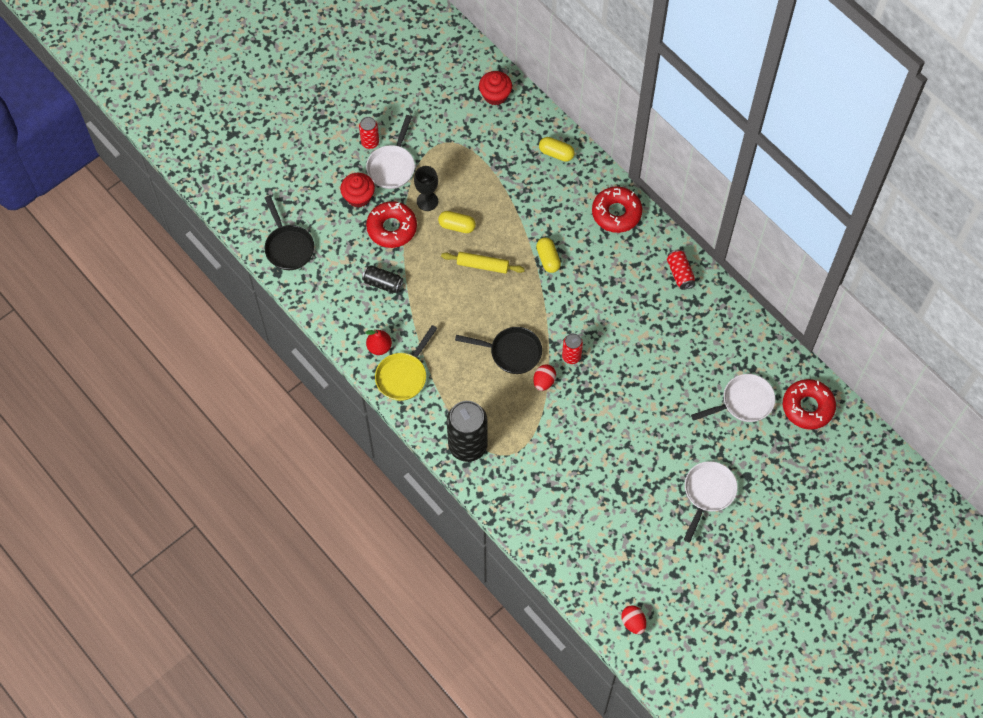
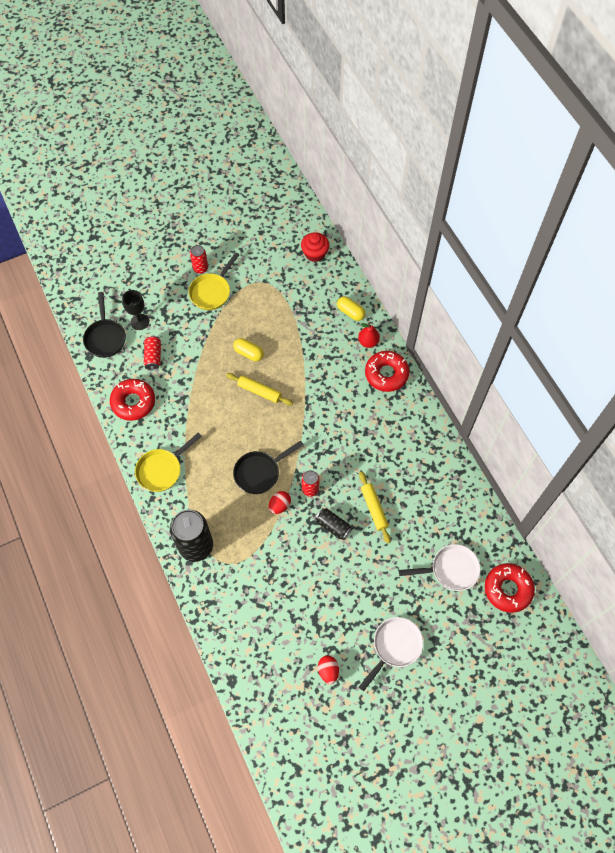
camera: 15 degrees right, 0 degrees up
(358, 197) = (176, 310): red cupcake -> none
(379, 347) = (150, 440): red pear -> red pear (368, 342)
(383, 283) = (171, 386): black can -> black can (333, 526)
(392, 166) = (212, 291): white pan -> yellow pan
(392, 228) = (194, 342): red donut -> red donut (133, 402)
(427, 201) = (231, 327): black goblet -> black goblet (139, 322)
(511, 352) = (260, 472): black pan -> black pan turned 120 degrees clockwise
(548, 259) = (316, 399): yellow capsule -> none
(633, 622) = (290, 753): red egg -> red egg (328, 671)
(645, 360) = (374, 508): none -> yellow rolling pin
(680, 273) = (426, 439): red can -> red can (153, 356)

